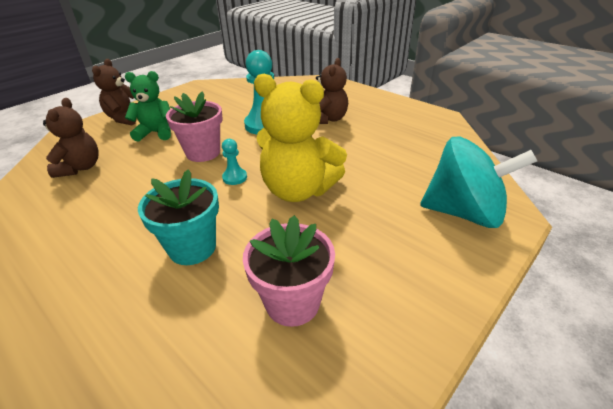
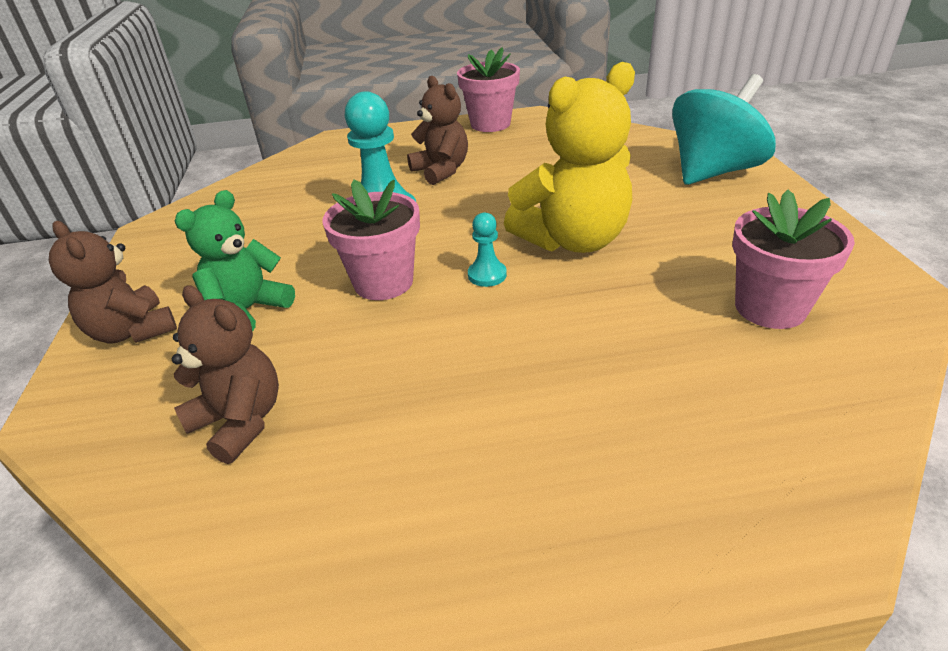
camera: 50 degrees left, 0 degrees up
(192, 248) = (610, 351): turquoise flower pot -> none
(405, 108) = (490, 124): none -> pink flower pot

